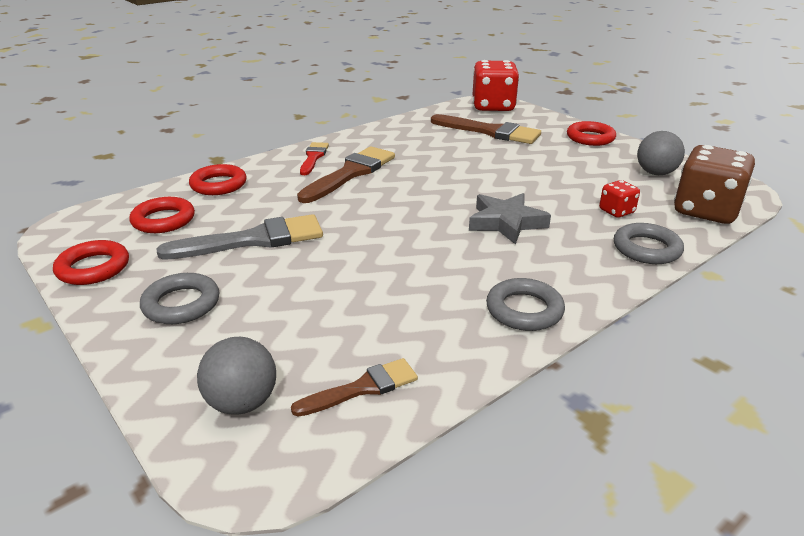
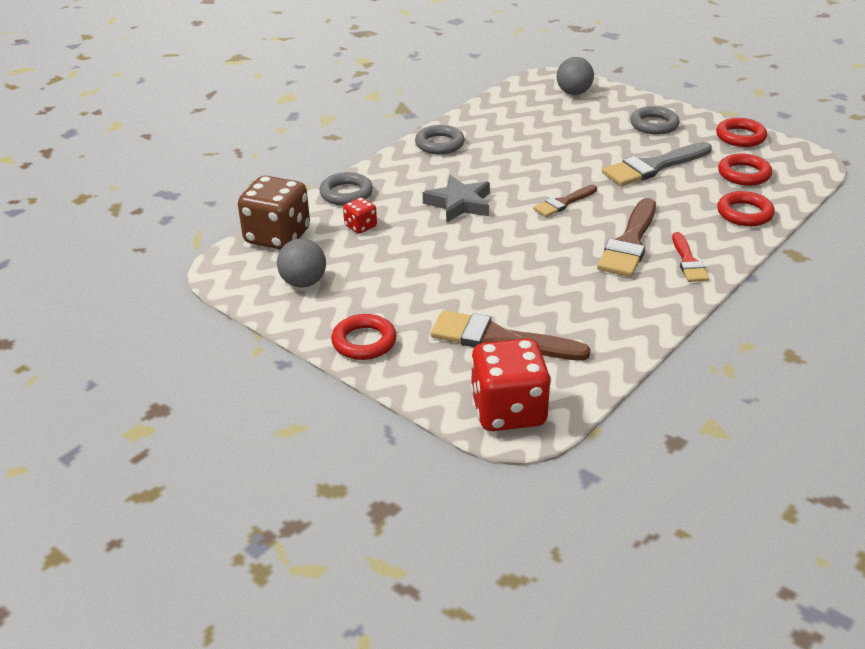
camera: 170 degrees right, 5 degrees up
(362, 388) = (519, 103): brown brush -> brown brush (563, 203)

